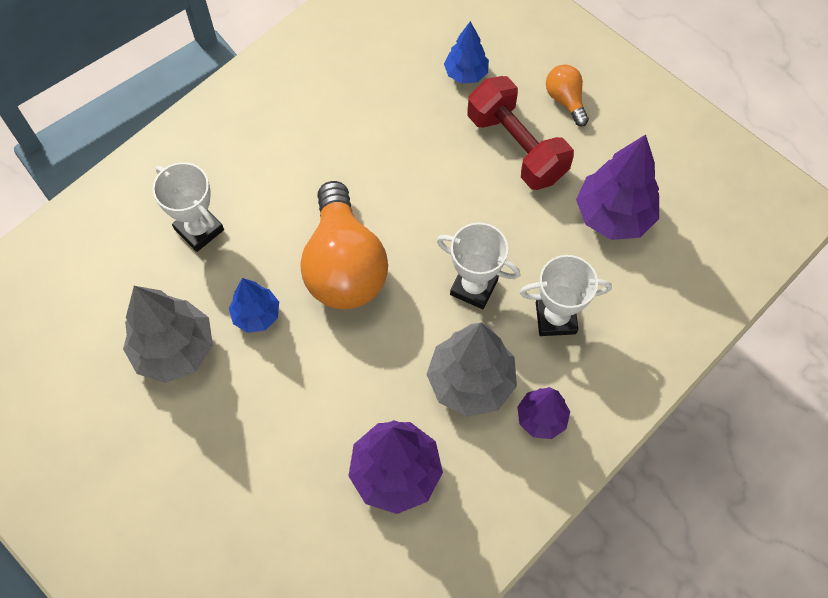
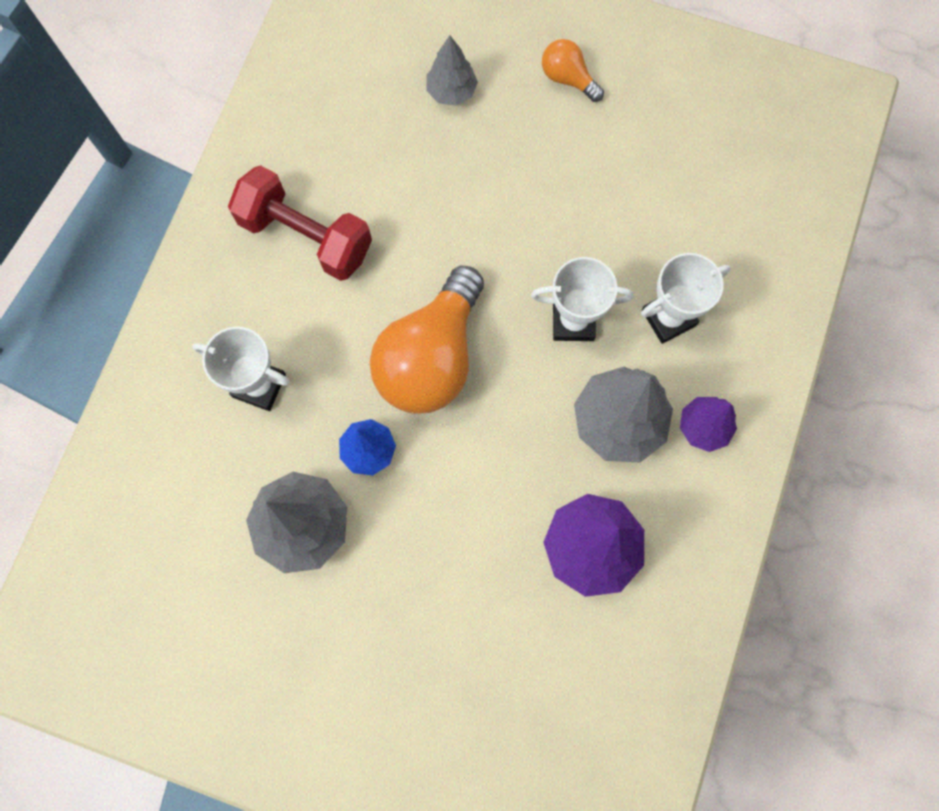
camera: 25 degrees left, 10 degrees up
(344, 266) = (431, 357): orange light bulb -> orange light bulb turned 60 degrees clockwise
(466, 74) = (451, 92): blue tree -> grey tree
(516, 147) = (543, 151): red dumbbell -> red dumbbell (306, 236)
(613, 216) = (674, 185): purple tree -> none

